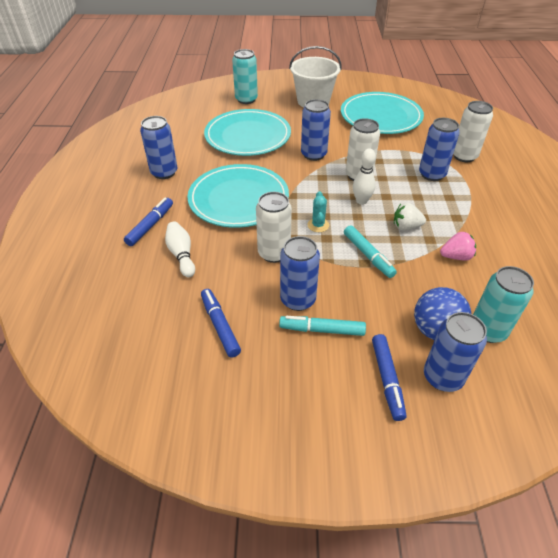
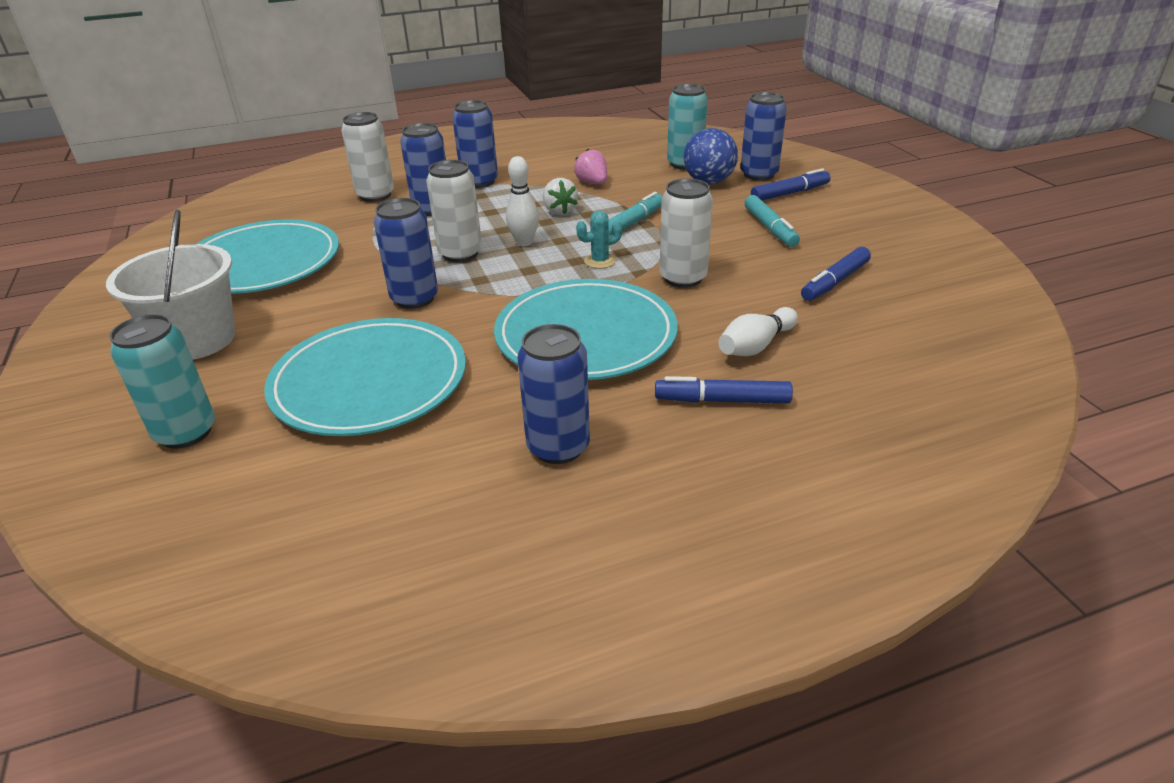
camera: 110 degrees left, 10 degrees down
(298, 300) = (744, 247): blue can -> blue can (479, 182)

